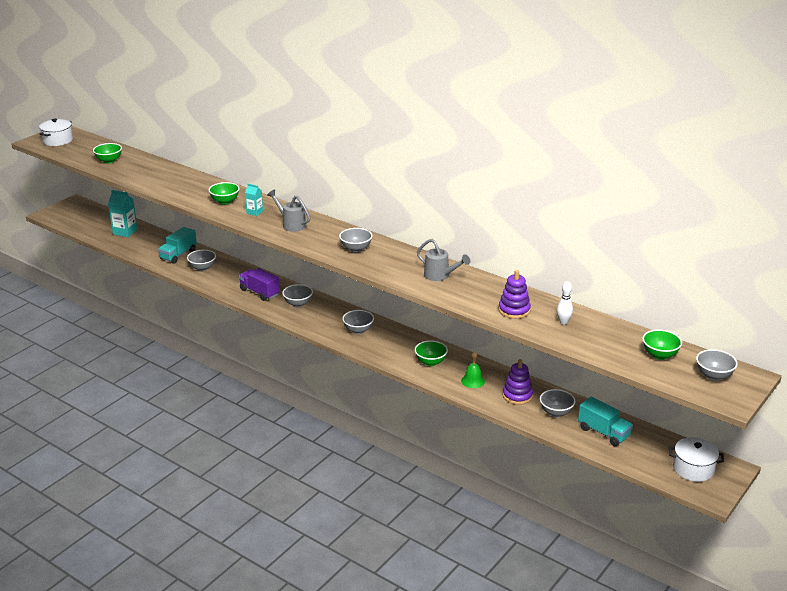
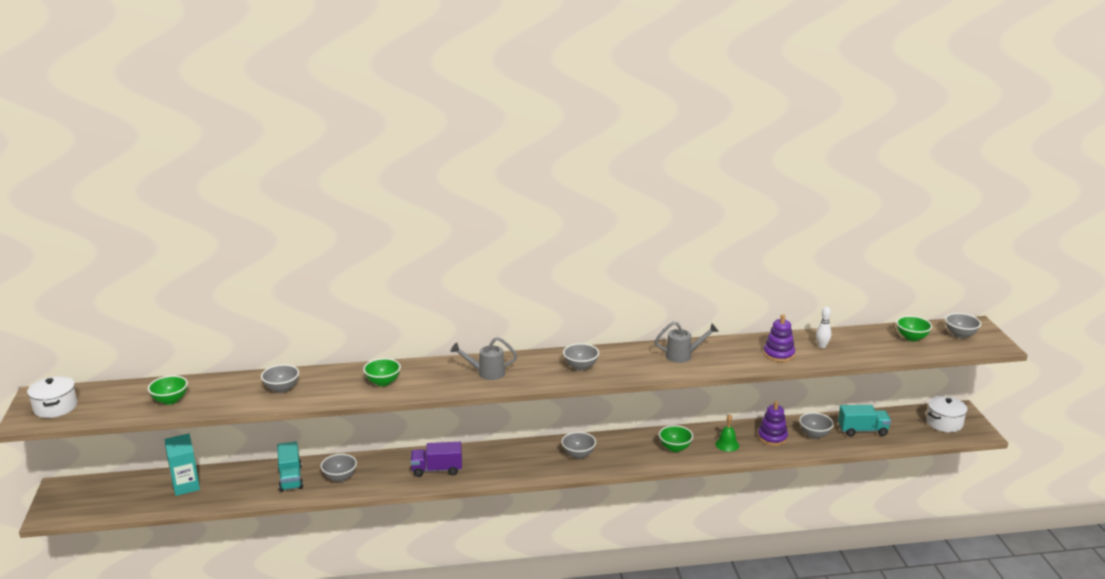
camera: 45 degrees left, 5 degrees down
(254, 212) = (431, 378): turquoise carton -> none
(298, 304) = (489, 461): grey bowl -> grey bowl (281, 389)

